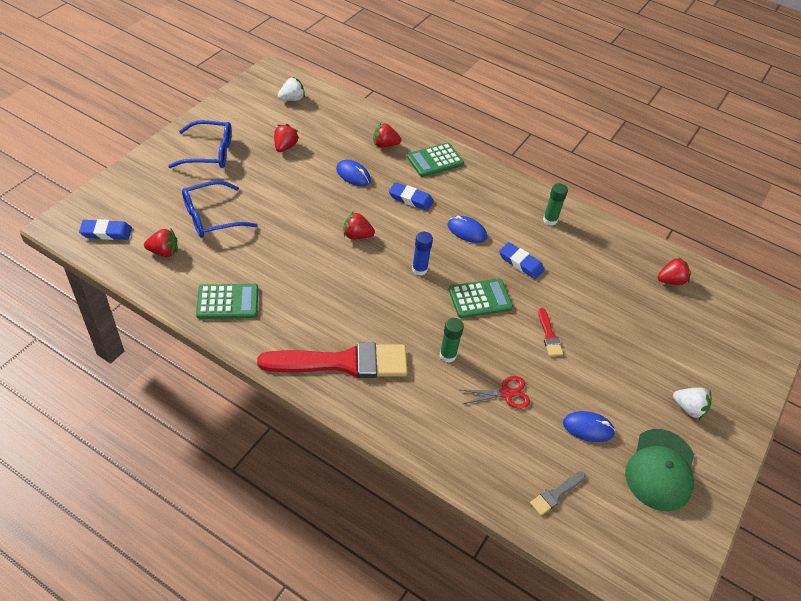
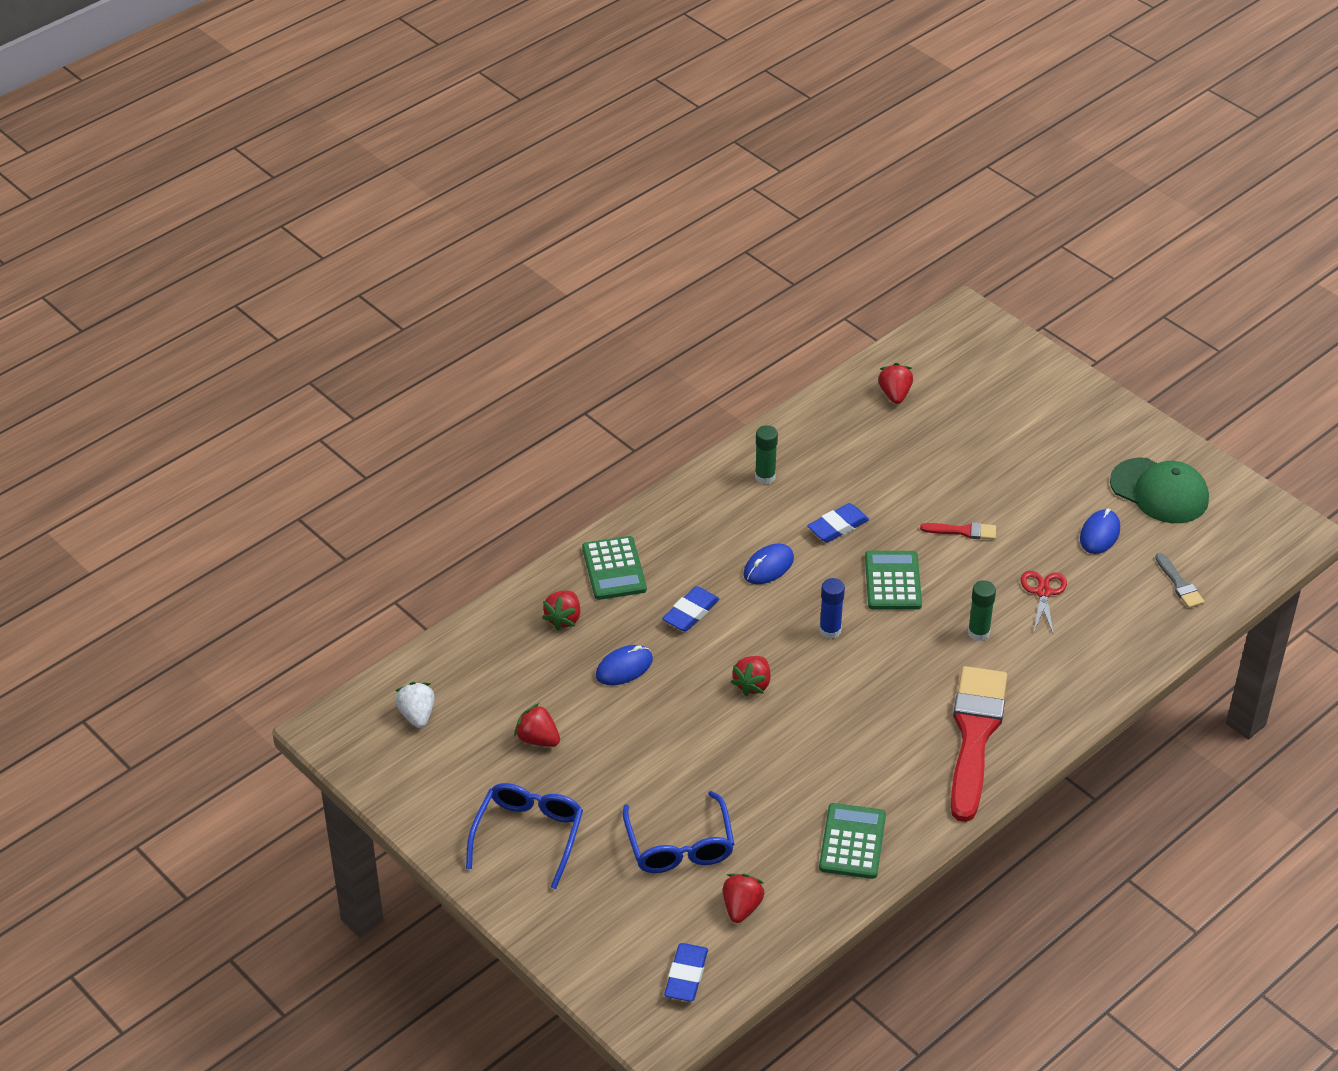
camera: 70 degrees left, 5 degrees down
(688, 408) = (1085, 442): white strawberry -> none

